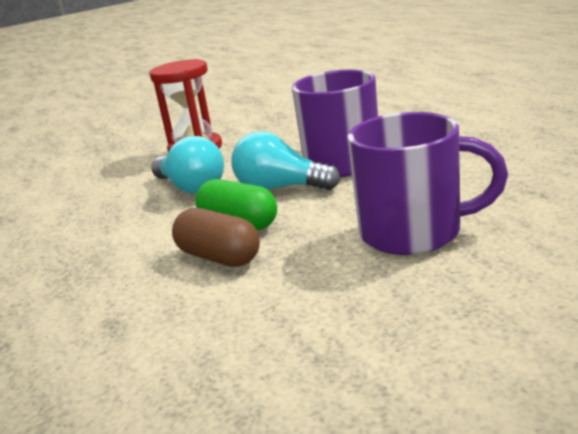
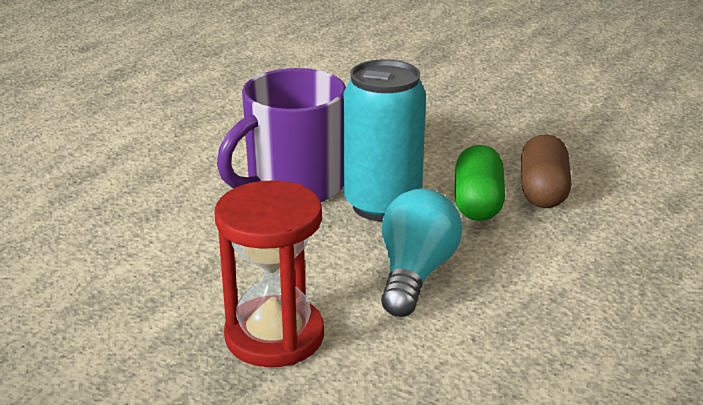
camera: 125 degrees left, 5 degrees up
(280, 188) = (382, 205): turquoise light bulb -> turquoise can
(414, 232) = (431, 118): purple mug -> none

